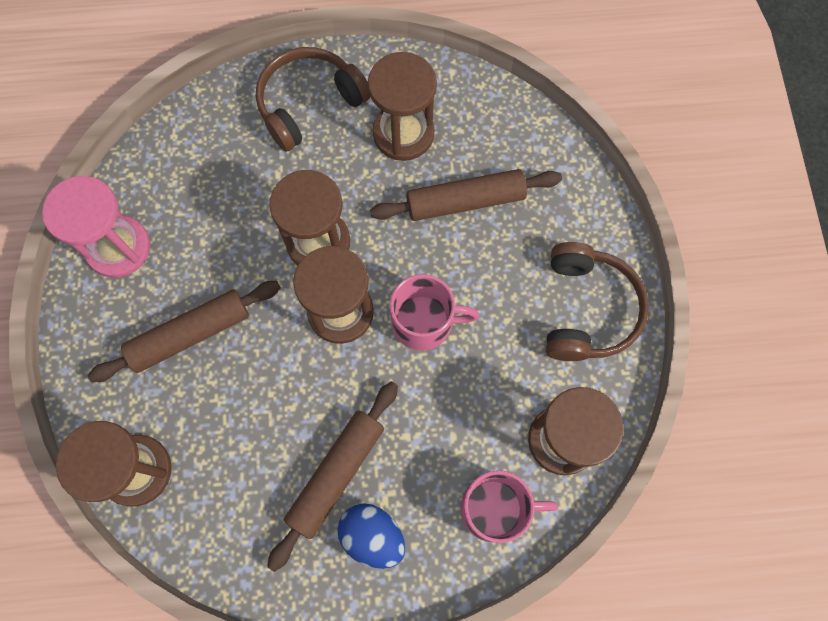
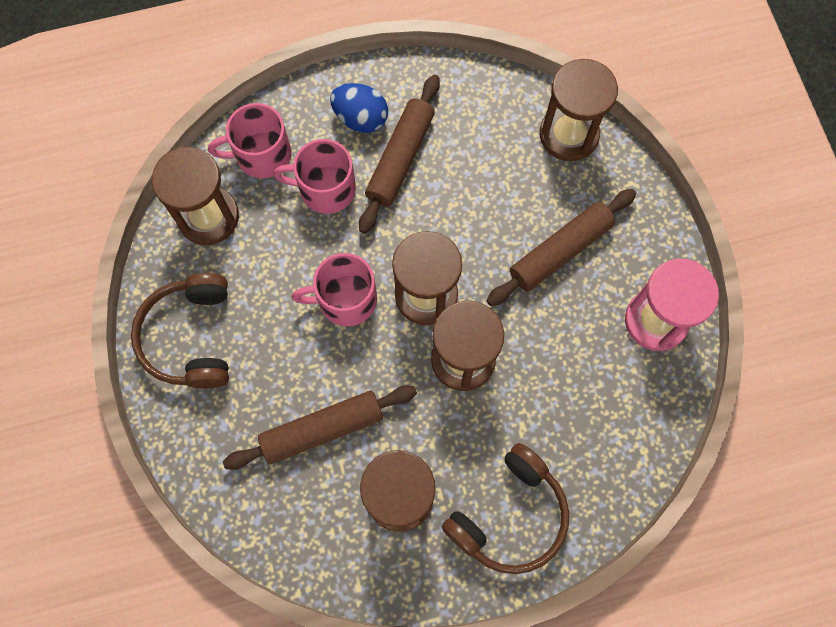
camera: 170 degrees right, 0 degrees up
(427, 451) = (325, 189): none -> pink mug

